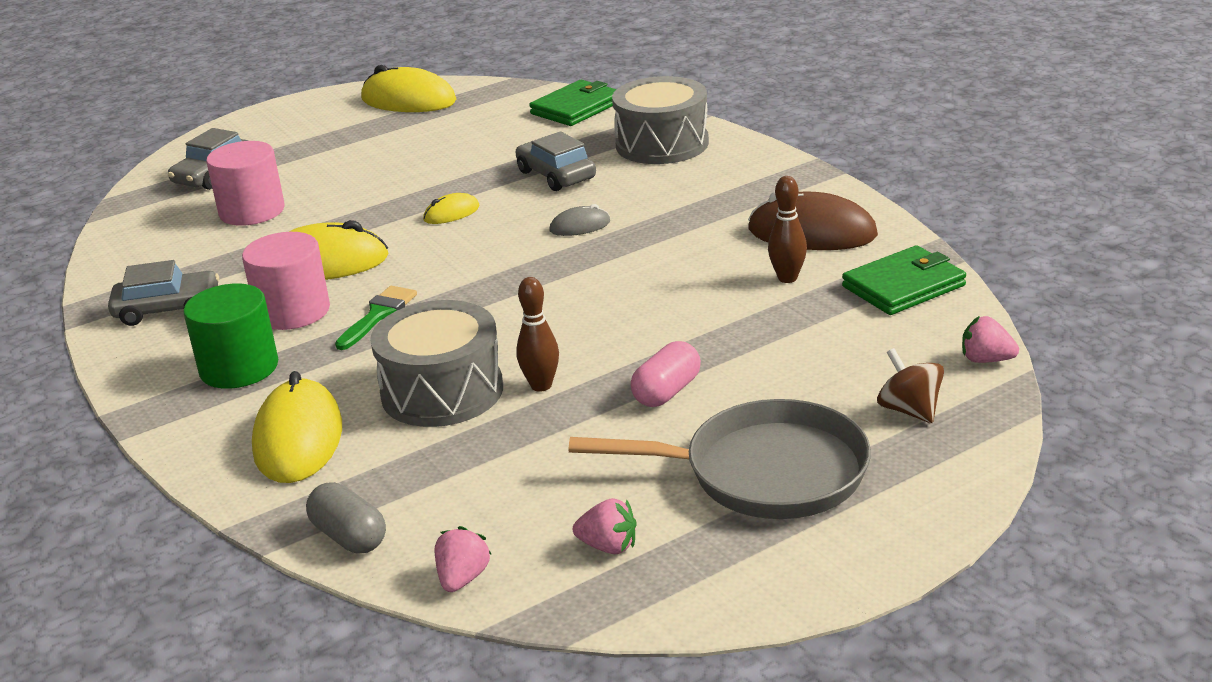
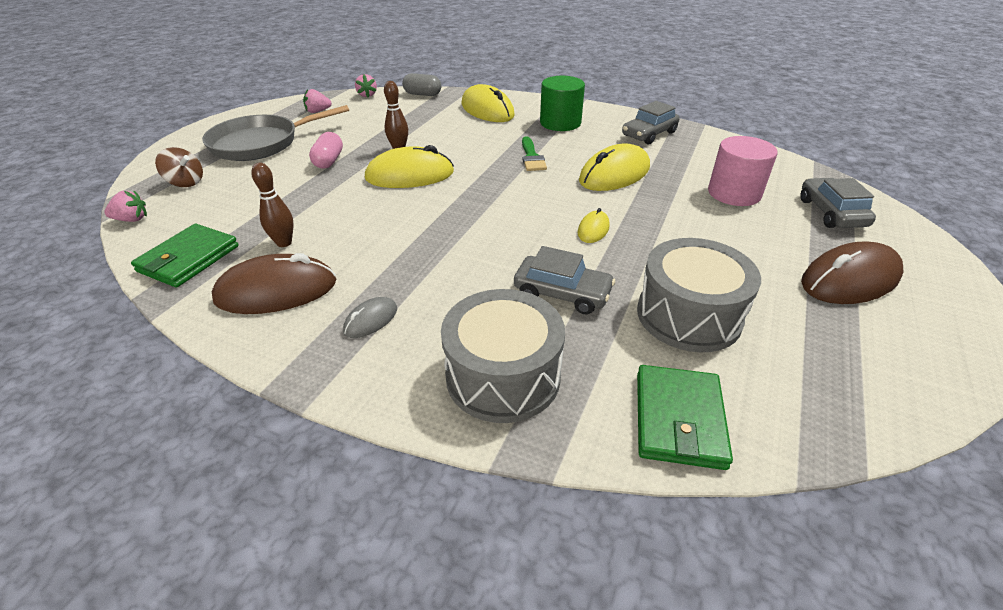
camera: 145 degrees right, 10 degrees up
(293, 311) = (581, 148): pink cylinder -> none
(324, 135) = (850, 280): none -> brown mouse
(408, 100) = (886, 363): yellow mouse -> yellow mouse (410, 175)
(442, 391) = (446, 136): grey drum -> grey drum (688, 315)
(580, 226) = (480, 245): grey mouse -> grey mouse (371, 320)

